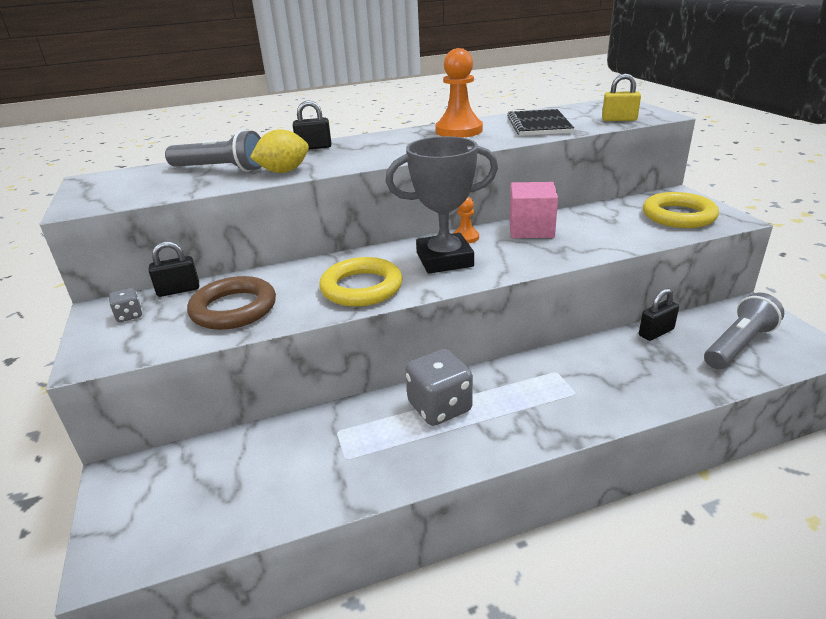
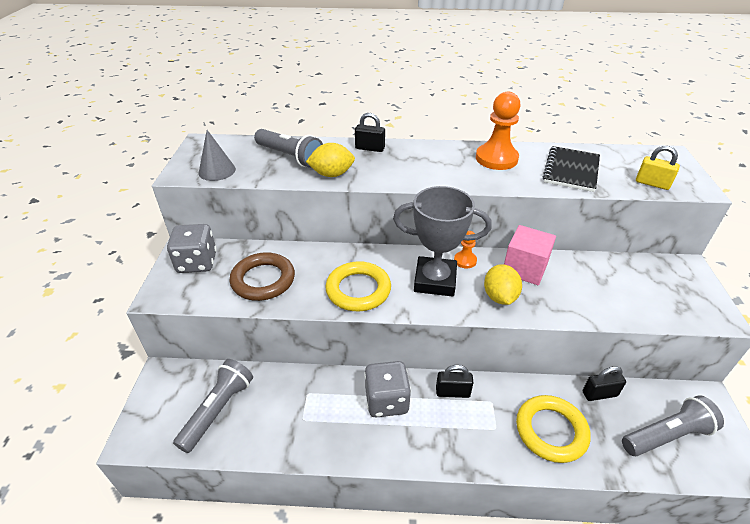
camera: 20 degrees right, 10 degrees up
(129, 195) = (217, 171): none -> grey cone
(129, 316) = (197, 262): grey dice -> grey dice, size x2.07
(178, 290) = (236, 248): black padlock -> black padlock (452, 392)
(223, 487) = (218, 410): none -> grey flashlight
(522, 255) = (499, 297): none -> yellow lemon
(678, 216) = (669, 295): yellow ring -> yellow ring (551, 431)

